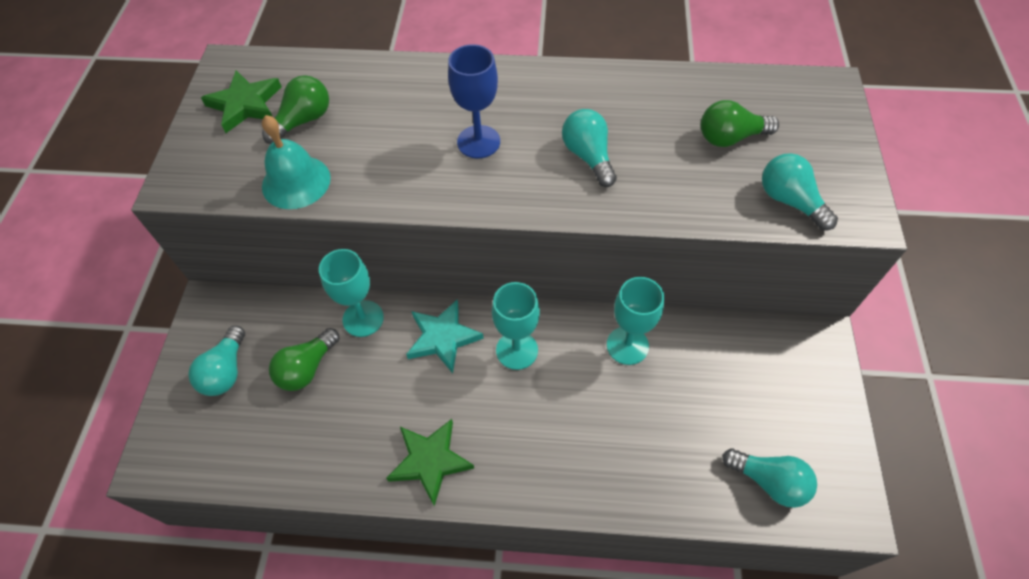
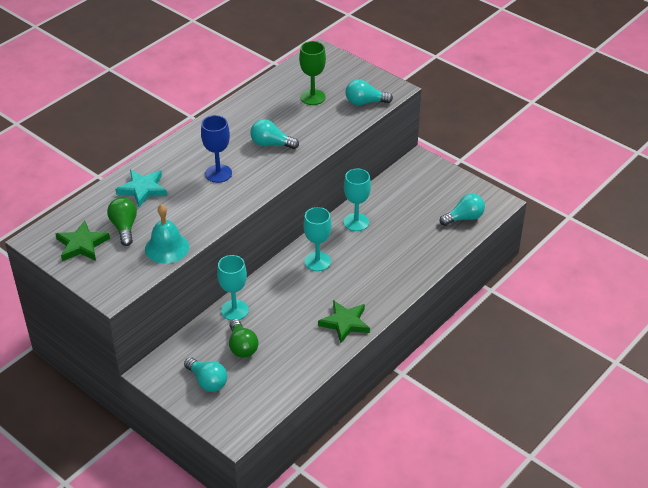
camera: 55 degrees left, 15 degrees down
(443, 337) = (280, 285): turquoise star -> turquoise star (143, 189)
(730, 137) = (312, 97): green light bulb -> green goblet

